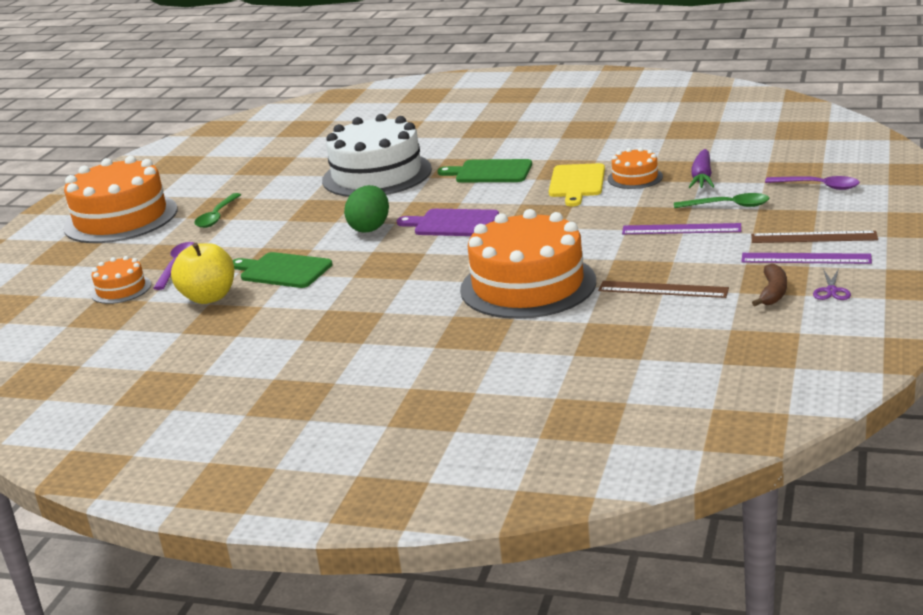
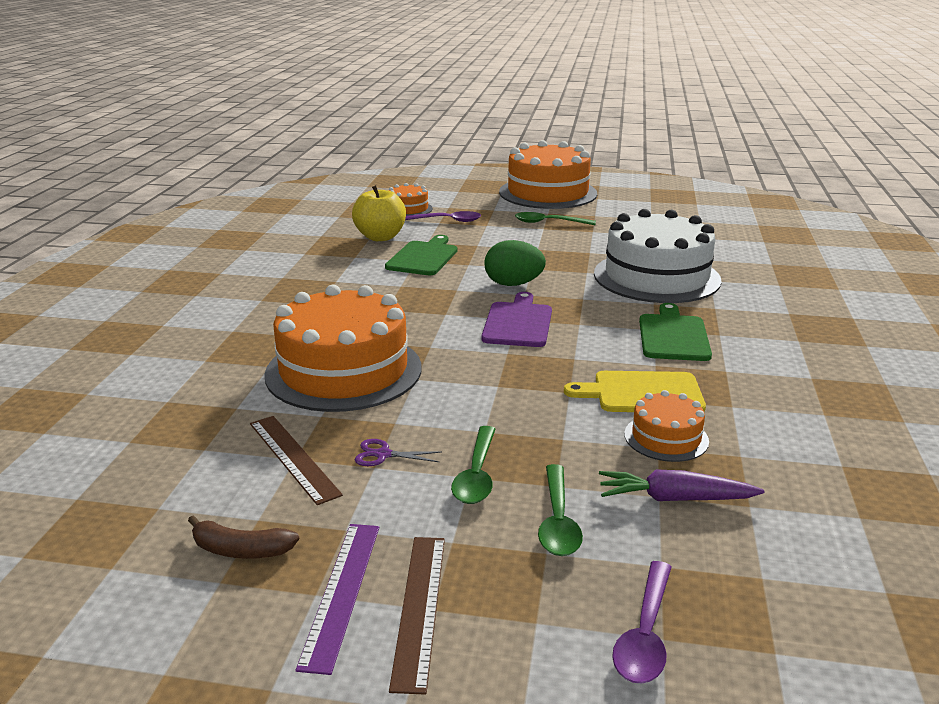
camera: 80 degrees right, 0 degrees up
(663, 289) = (293, 458): brown ruler -> brown ruler turned 45 degrees counterclockwise
(681, 229) = (476, 475): purple ruler -> green spoon
(831, 291) = (218, 611): purple scissors -> purple scissors (383, 454)

